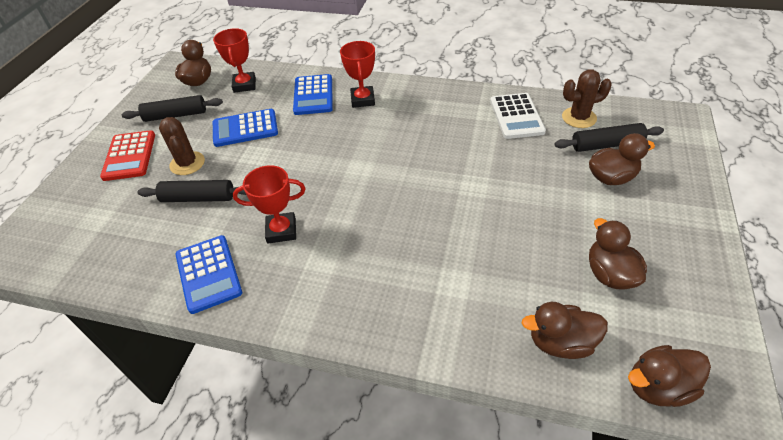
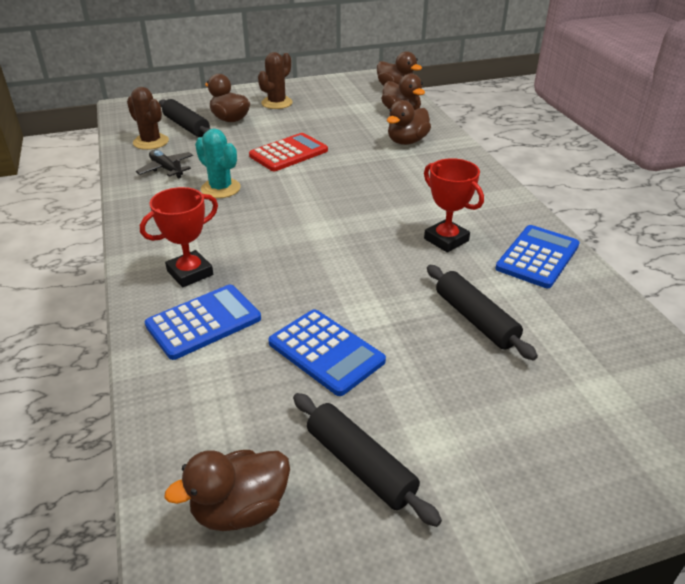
camera: 125 degrees left, 10 degrees down
(129, 156) = (492, 451): red calculator -> red calculator (288, 153)
(187, 163) = (439, 368): brown cactus -> brown cactus (277, 103)
(244, 85) = (217, 421): red trophy -> none
(461, 136) = (220, 188): none -> turquoise cactus
(516, 116) = (166, 169): white calculator -> black plane
(610, 274) = (331, 108): brown duck -> brown duck (407, 141)

